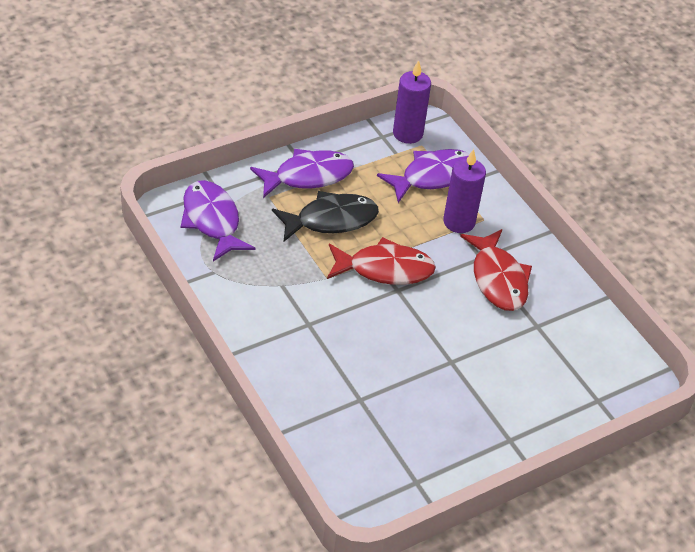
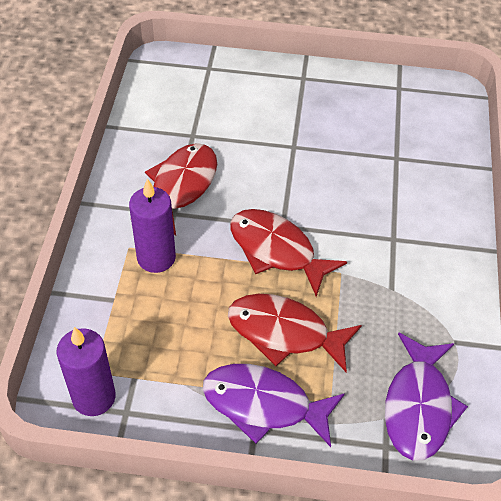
camera: 140 degrees left, 5 degrees up
(331, 220) = (284, 333): black fish -> red fish
(432, 176) = (127, 323): purple fish -> none

